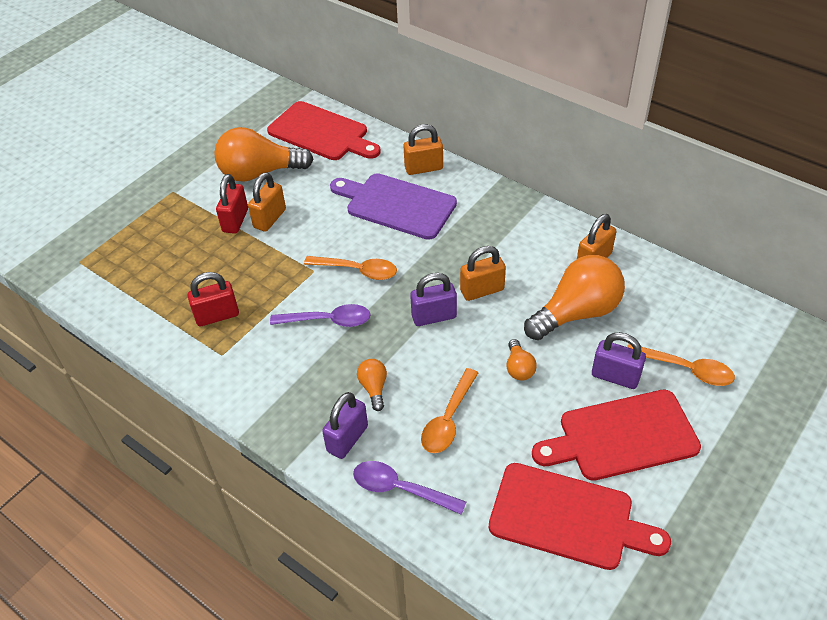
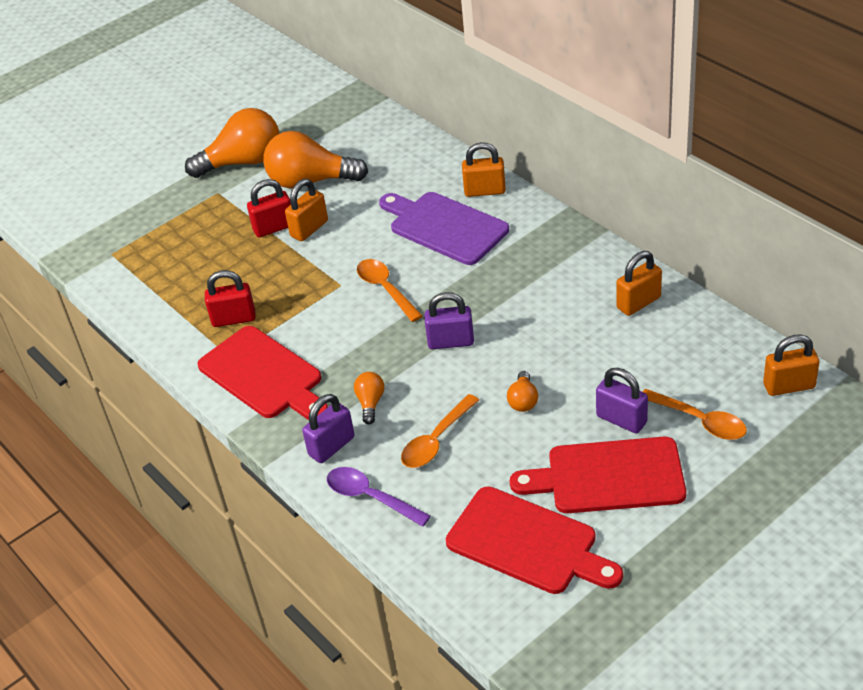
camera: 15 degrees right, 5 degrees down
(235, 220) = (274, 228): red padlock -> red padlock turned 45 degrees clockwise
(321, 133) = (386, 145): red cutting board -> red cutting board (264, 375)
(328, 320) = (342, 334): purple spoon -> none
(357, 270) = (385, 289): orange spoon -> orange spoon turned 150 degrees counterclockwise
(482, 290) = (509, 321): orange padlock -> orange padlock (789, 386)
(576, 313) = (602, 353): orange light bulb -> orange light bulb (243, 162)

